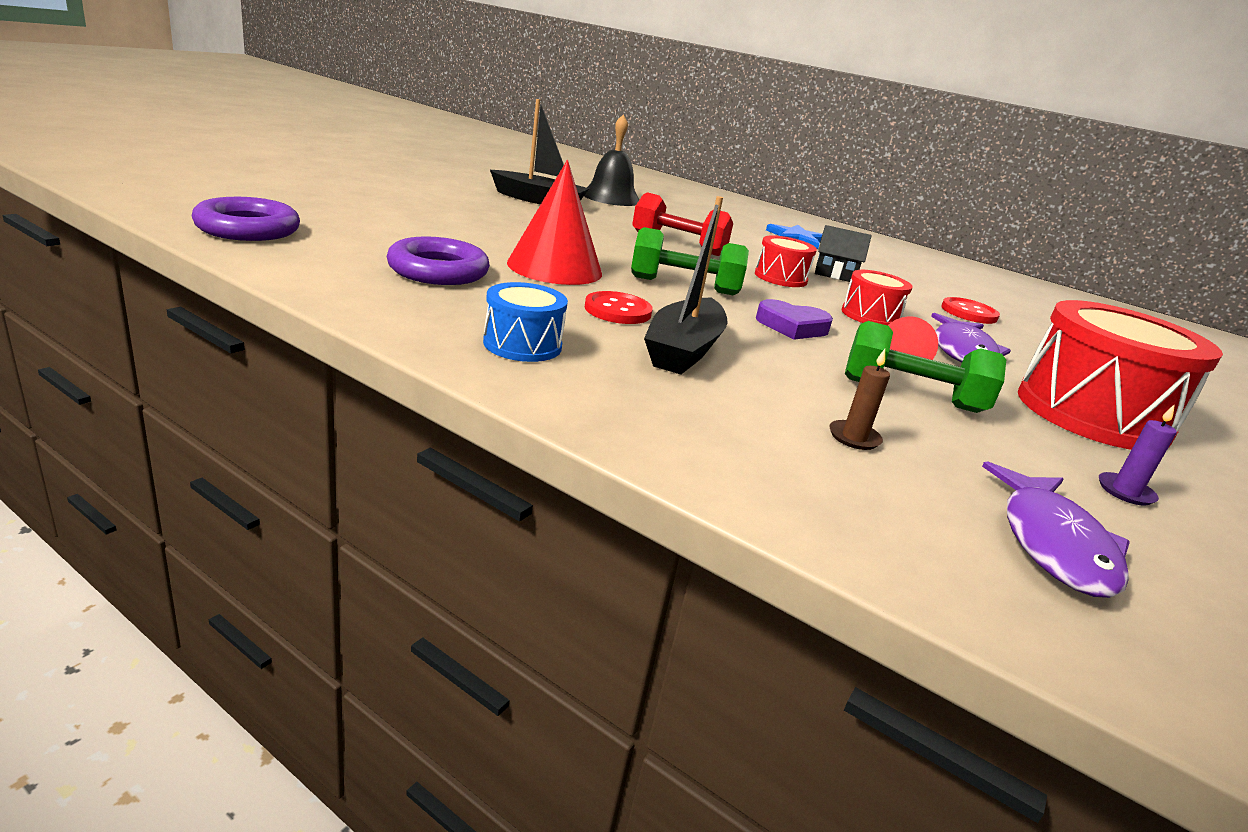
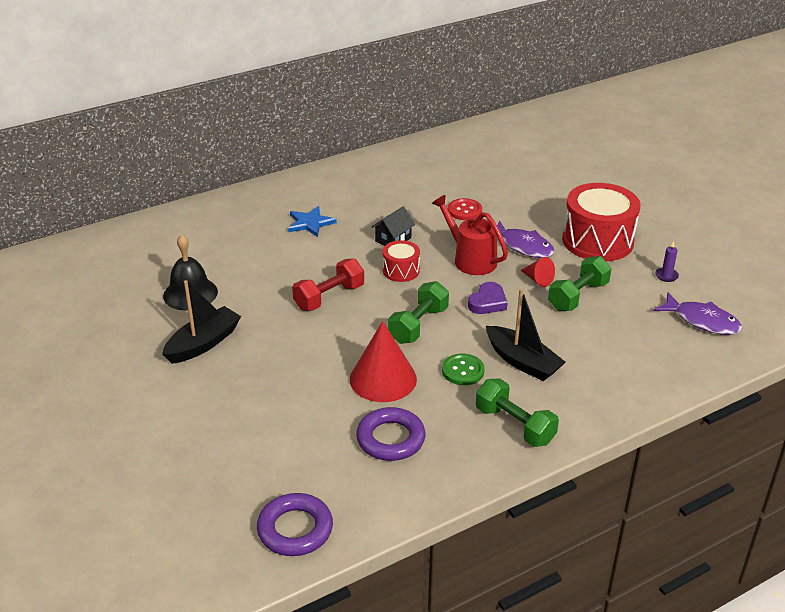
camera: 60 degrees left, 10 degrees up
(522, 344) = (515, 425): blue drum -> green dumbbell
(617, 310) = (463, 371): red button -> green button
(854, 437) = (620, 338): brown candle -> none
(870, 316) = (470, 259): red drum -> red watering can

